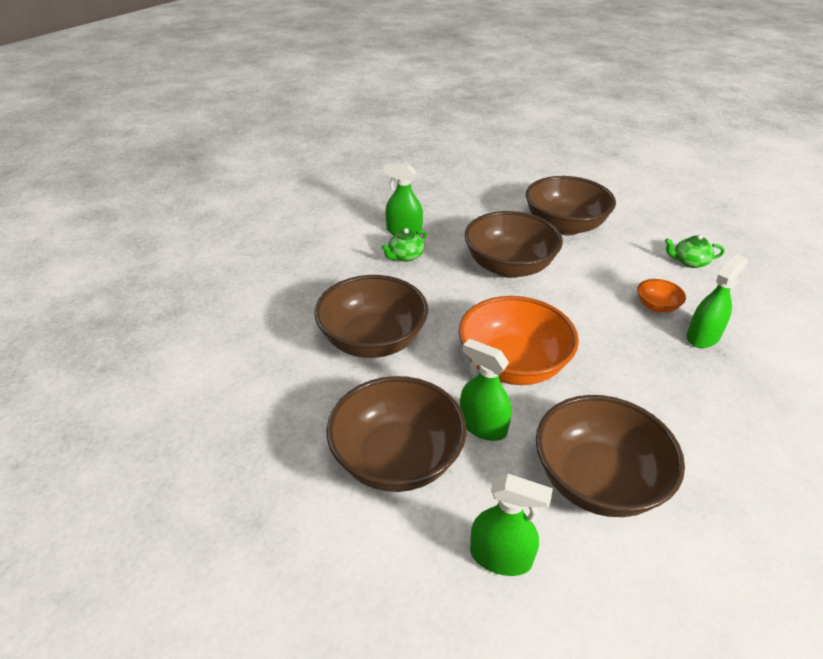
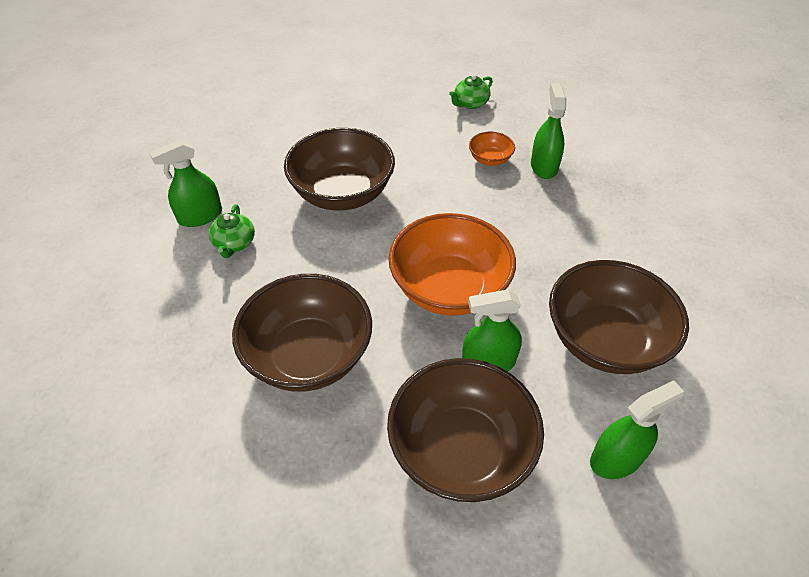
camera: 45 degrees left, 10 degrees up
(564, 226) = (343, 122): brown bowl -> none

